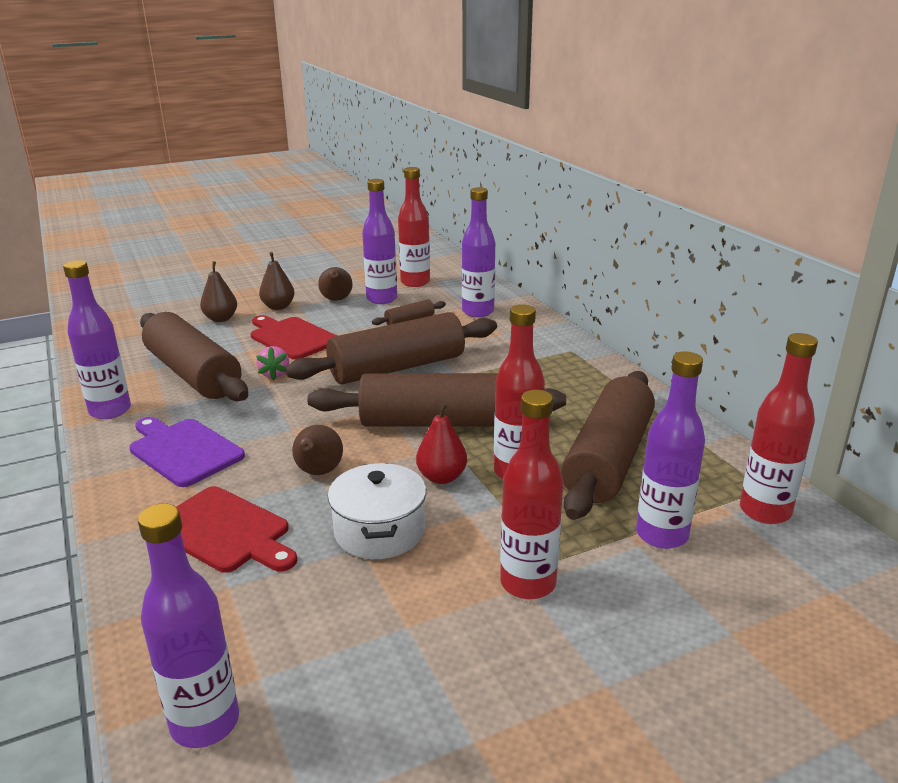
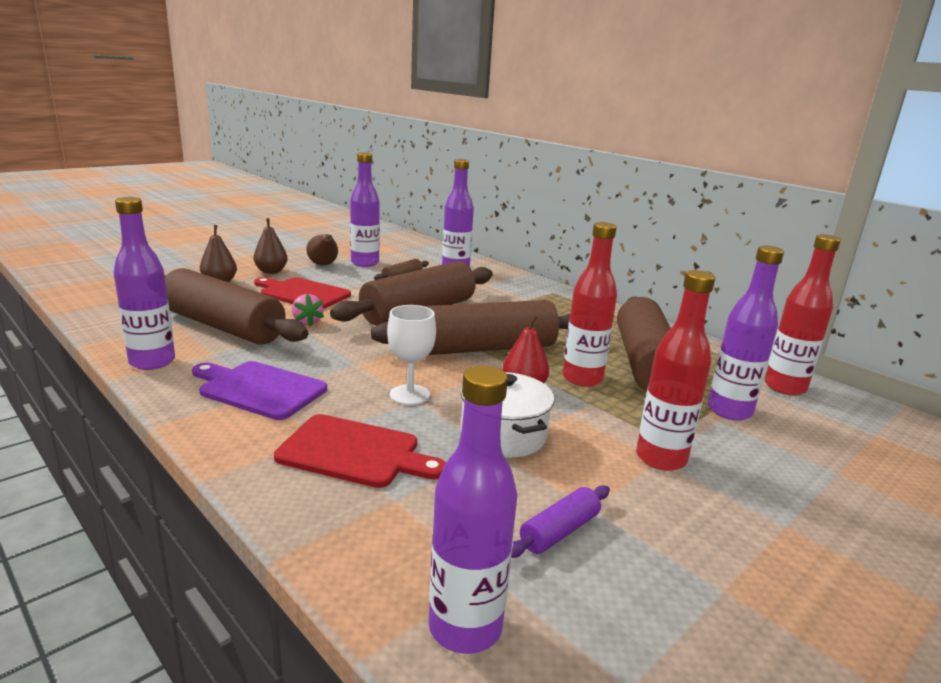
camera: 20 degrees left, 5 degrees down
(318, 472) = (409, 395): brown pear -> white goblet
(357, 647) = (559, 531): none -> purple rolling pin
(415, 282) = (385, 251): red bottle -> none

